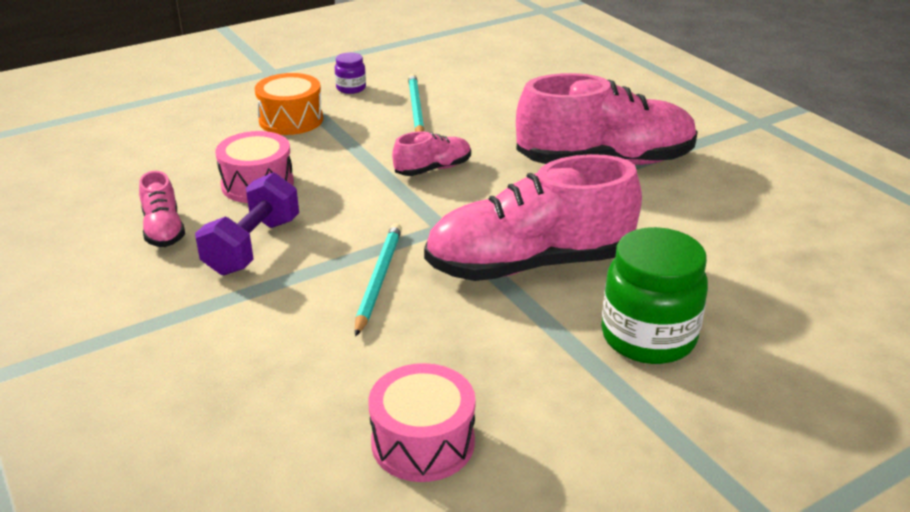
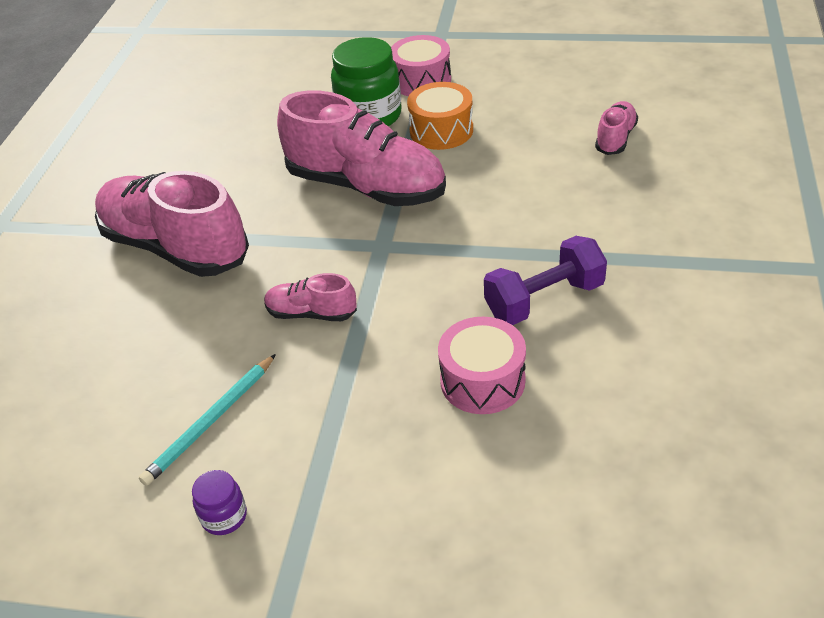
camera: 135 degrees left, 10 degrees up
(164, 230) = (610, 360): pink shoe -> pink shoe (615, 138)
(291, 120) = (356, 484): orange drum -> orange drum (441, 131)
(378, 279) = (477, 222): turquoise pencil -> none
(423, 442) = (551, 119): pink drum -> pink drum (421, 81)

